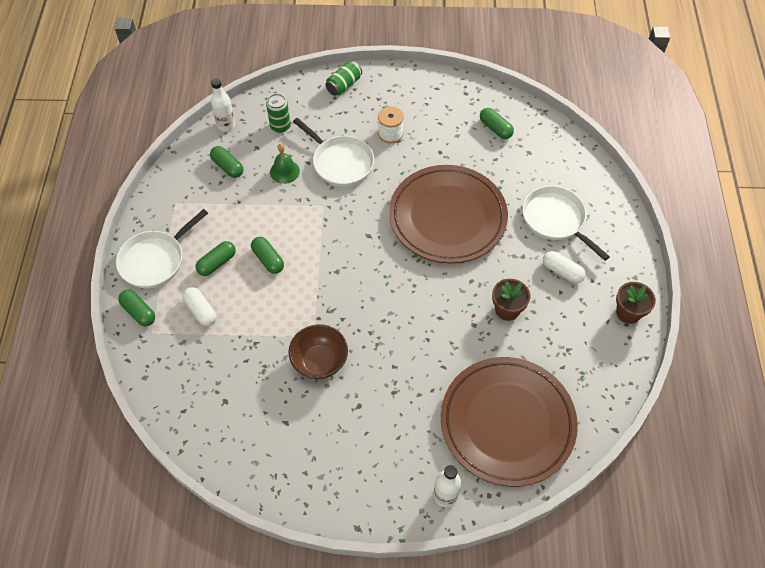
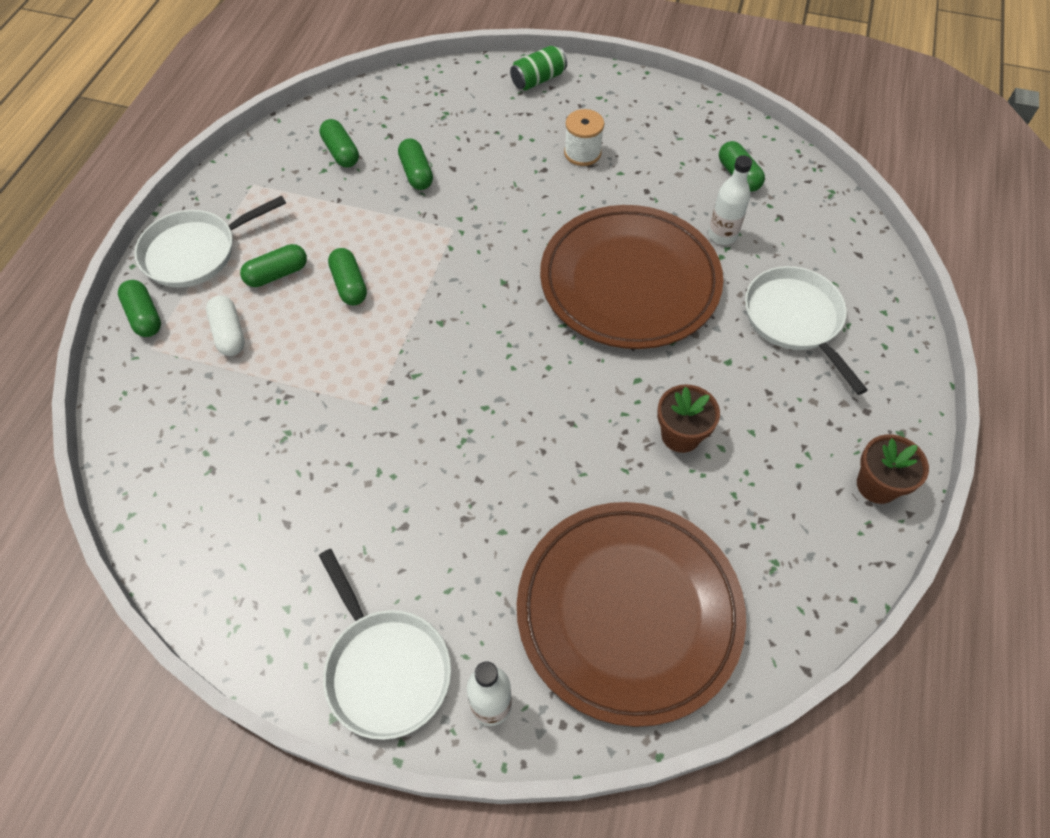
camera: 15 degrees right, 0 degrees up
(226, 125) = (359, 100): white bottle -> white bottle (722, 235)
(280, 126) = (432, 115): green can -> none
(284, 171) = (416, 173): green bell -> green capsule
(319, 362) = (370, 445): brown bowl -> none
(341, 162) = (499, 177): white pan -> white pan (386, 669)
(562, 271) = (784, 398): white capsule -> none

